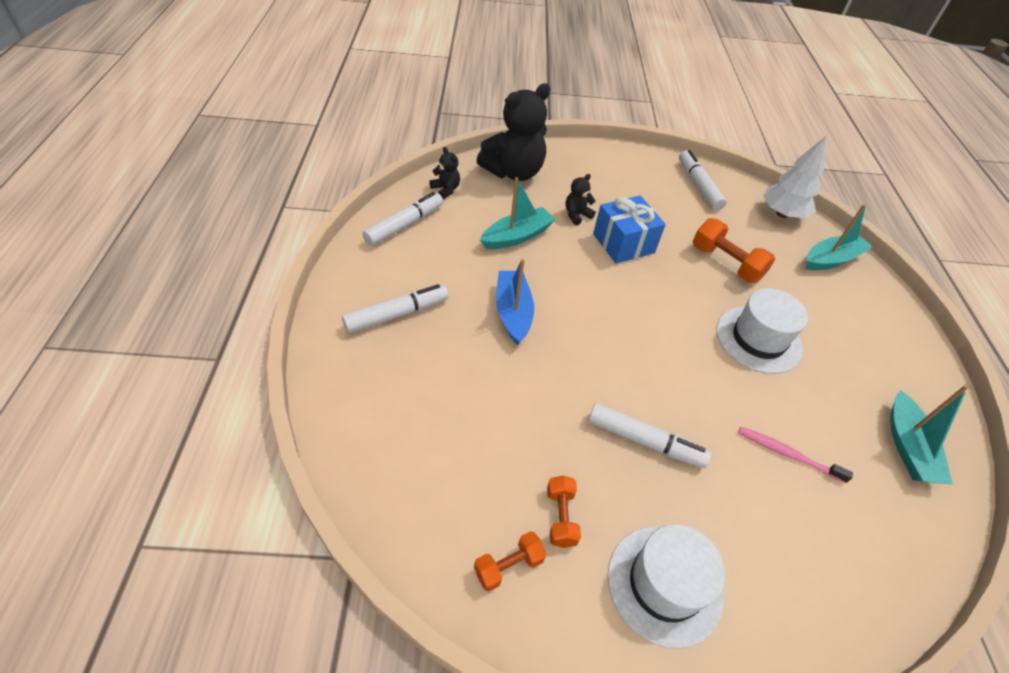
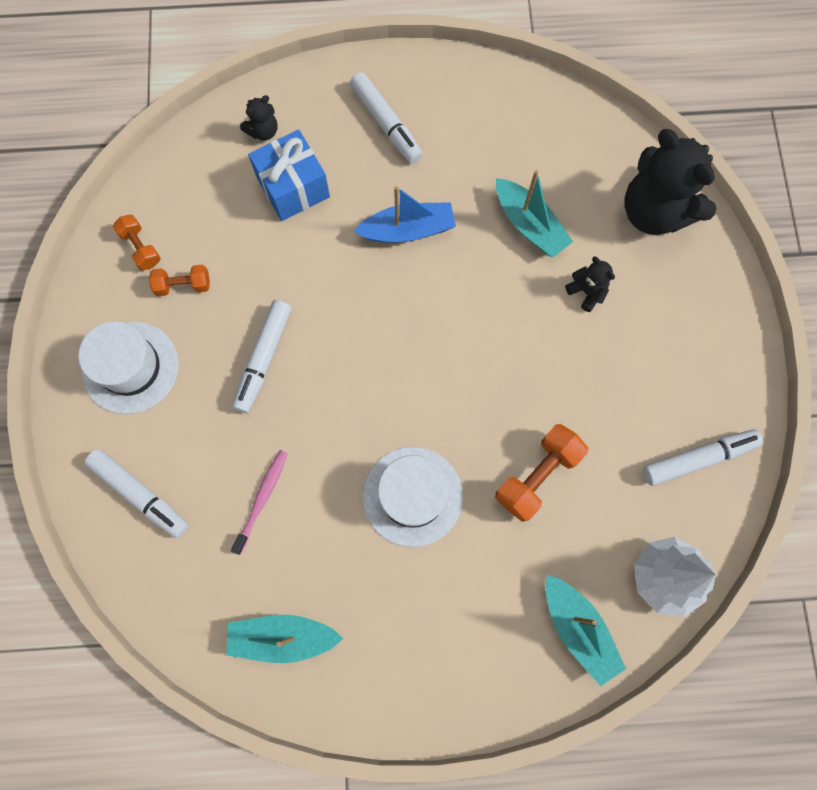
camera: 90 degrees right, 25 degrees up
(404, 225) = (520, 106): white marker -> white marker (140, 494)
(446, 189) = (595, 138): black teddy bear -> black teddy bear (263, 131)
(623, 243) = (545, 348): blue gift -> blue gift (293, 187)

